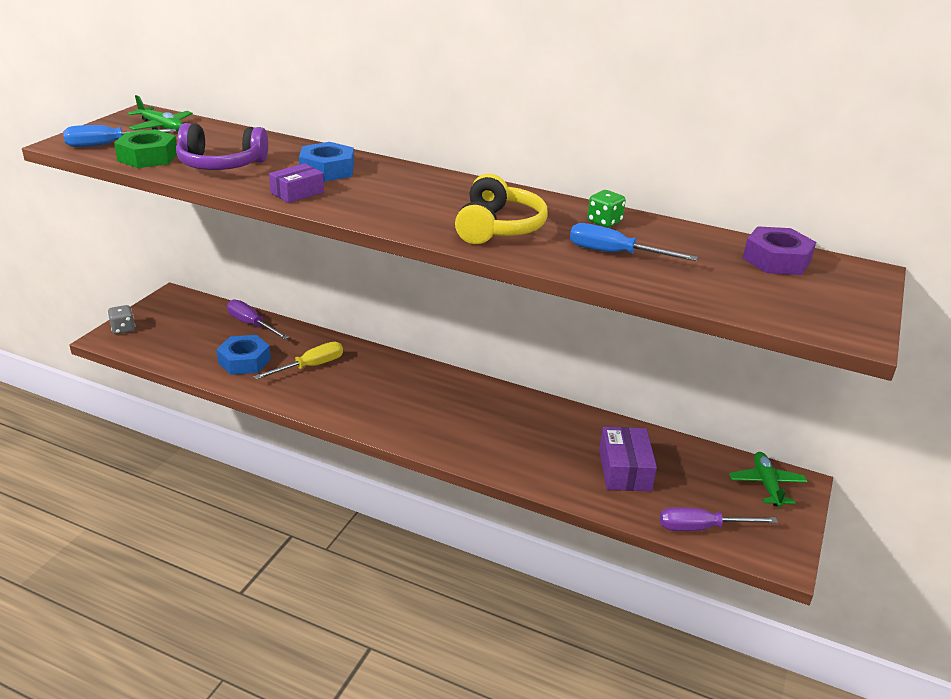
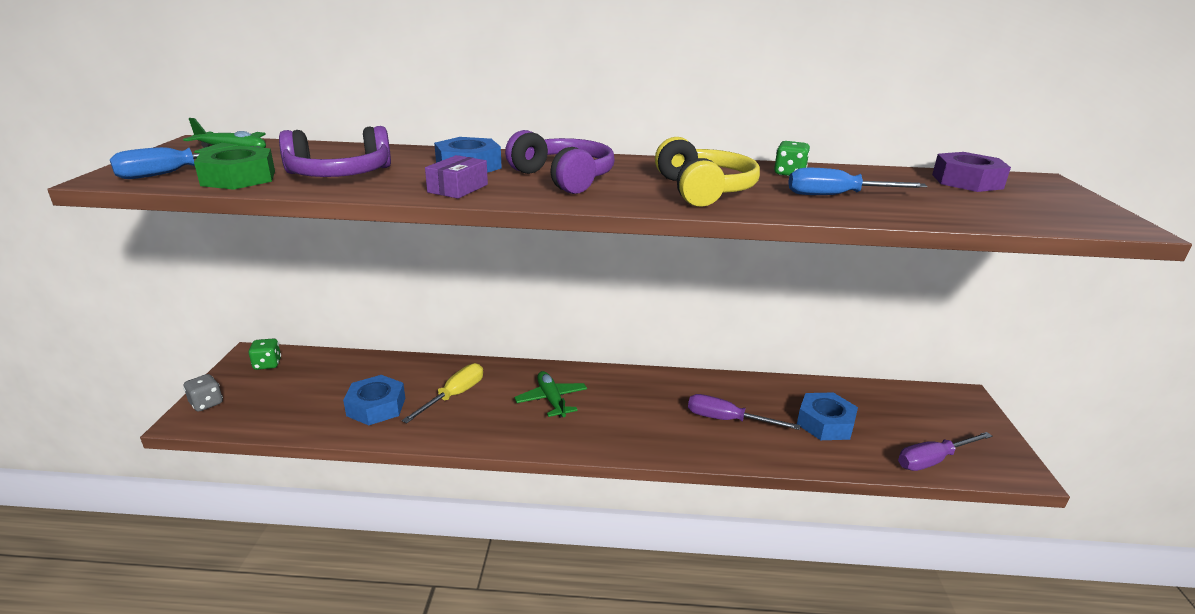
camera: 20 degrees left, 5 degrees down
(181, 306) = (267, 364): none -> green dice
(251, 324) = (362, 366): purple screwdriver -> purple screwdriver (727, 420)
(392, 195) = (563, 178): none -> purple headphones
(624, 470) = (825, 423): purple box -> blue nut
(766, 484) = (943, 405): green plane -> green plane (551, 400)

